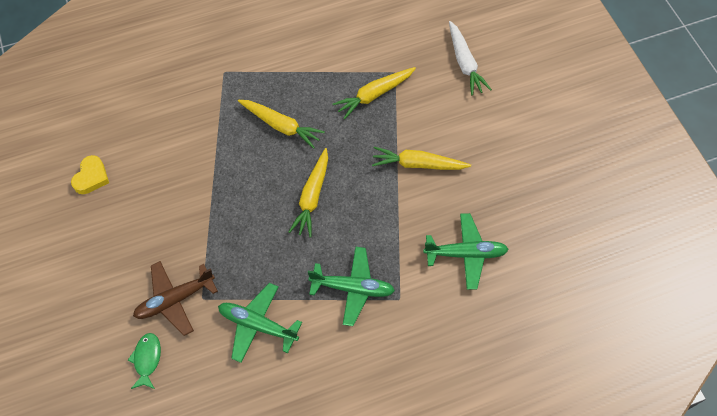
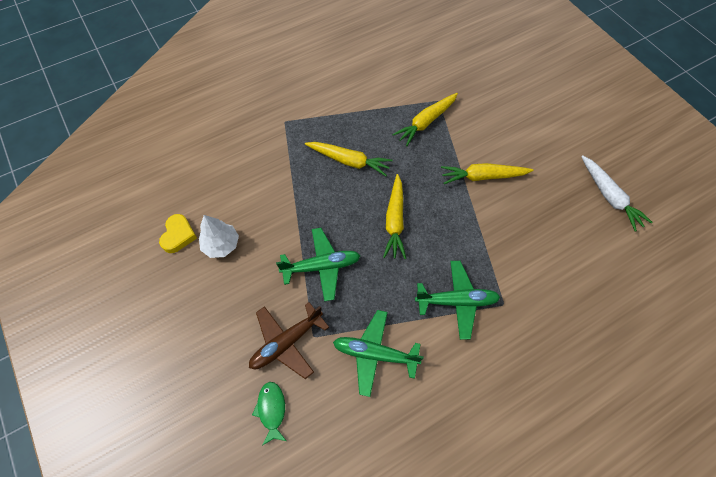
camera: 10 degrees left, 0 degrees up
(131, 193) = (221, 245): none -> white tree
(464, 63) = (496, 85): white carrot -> white carrot (609, 196)
(465, 254) = (551, 251): green plane -> green plane (321, 266)

